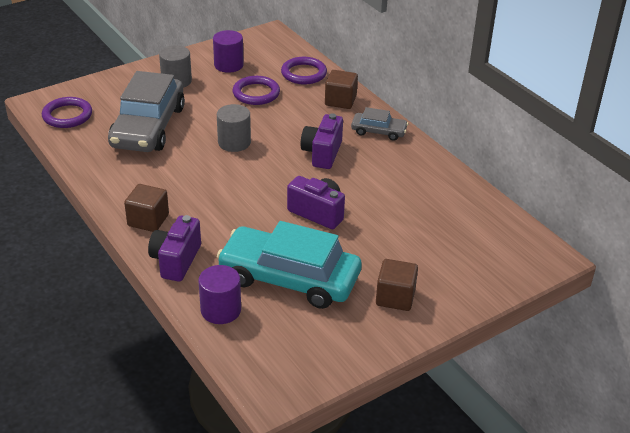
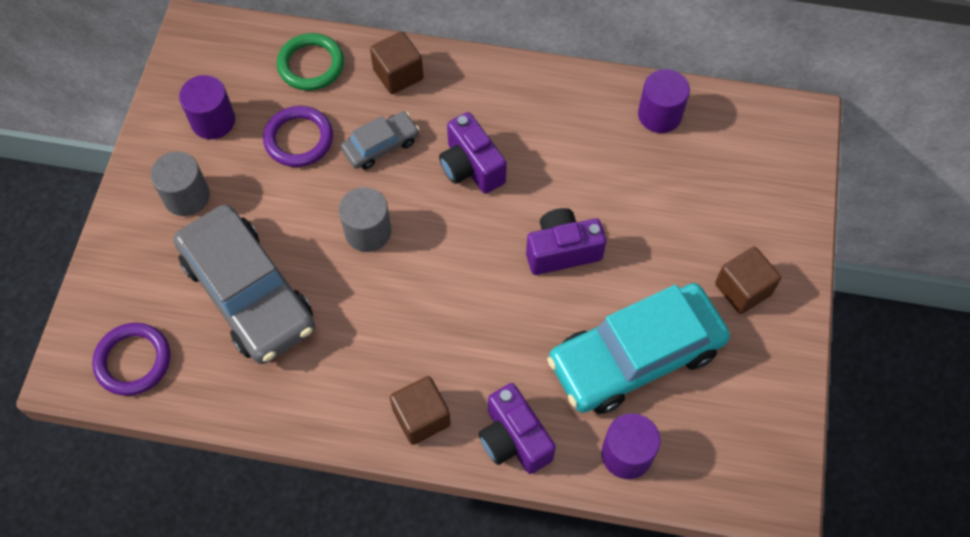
camera: 45 degrees left, 25 degrees up
(304, 73) = (311, 65): purple ring -> green ring
(378, 131) = (486, 87): grey car -> grey car (381, 145)
(460, 199) = (659, 115): none -> purple cylinder

